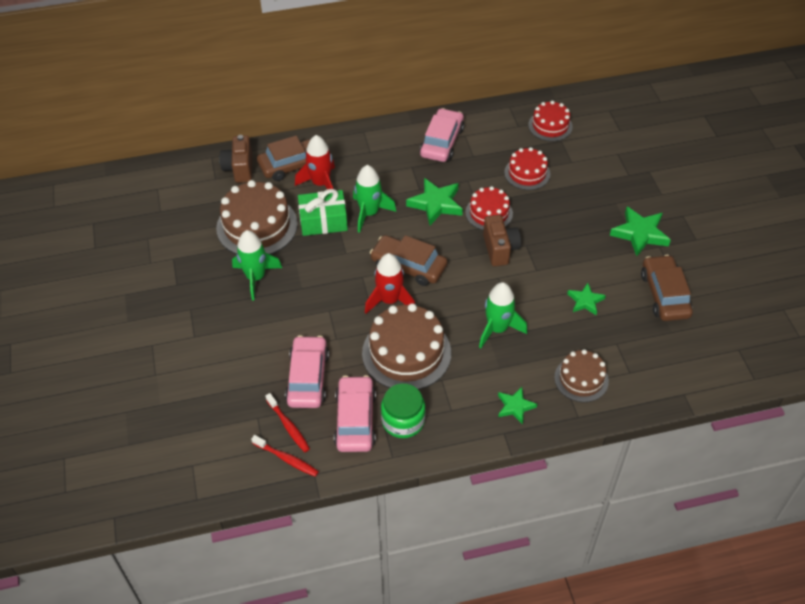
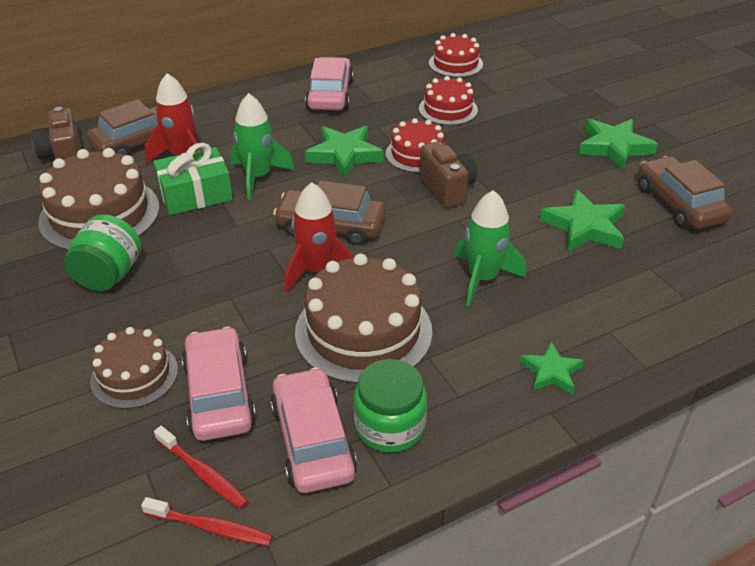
camera: 15 degrees left, 10 degrees down
(256, 277) = (109, 275): green rocket -> green jar
(581, 379) = (626, 318): brown cake -> brown cake (134, 375)
(585, 301) = (584, 227): green star -> green star, size x1.64

